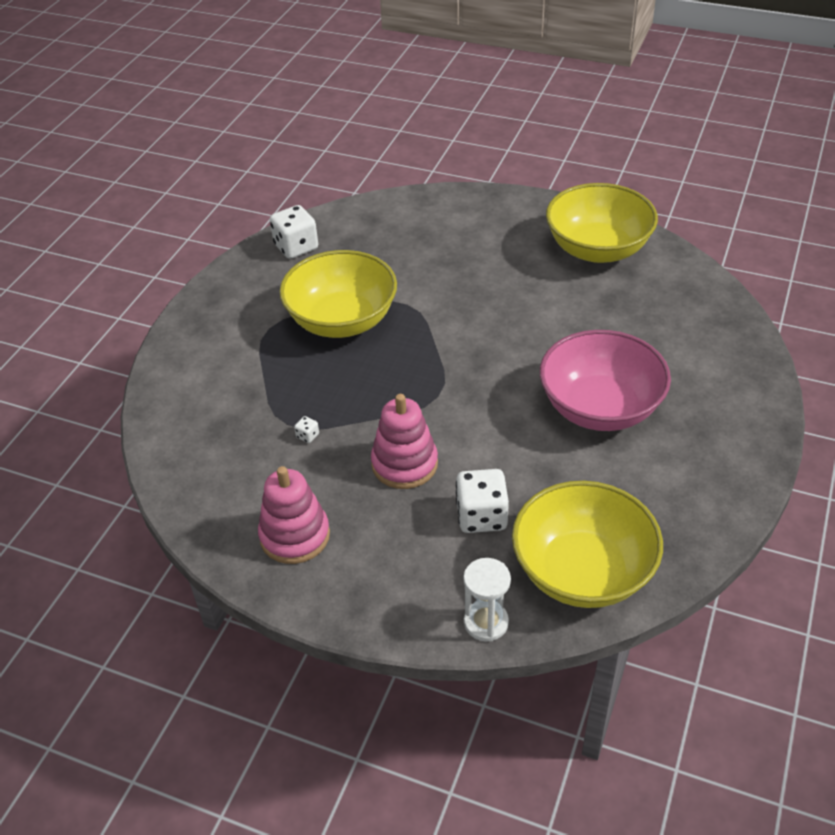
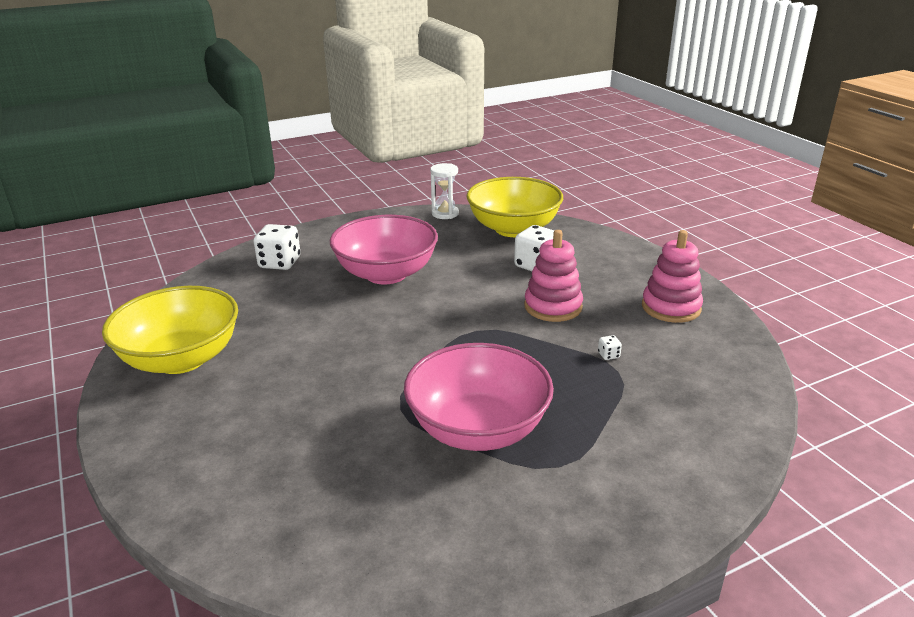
camera: 140 degrees left, 15 degrees down
(296, 247) = (421, 560): white dice -> white dice (280, 263)
(342, 320) = (478, 429): yellow bowl -> pink bowl
(486, 622) = (589, 235): white hourglass -> white hourglass (445, 214)

